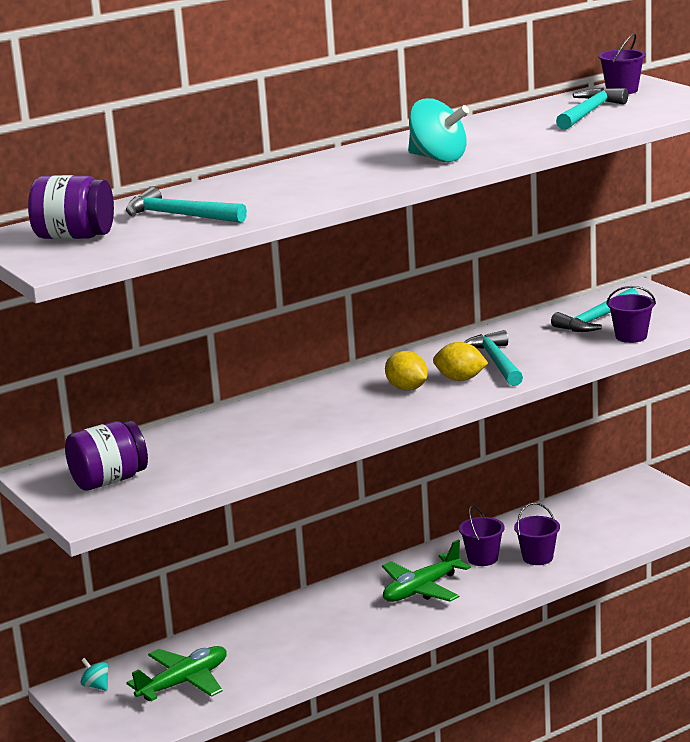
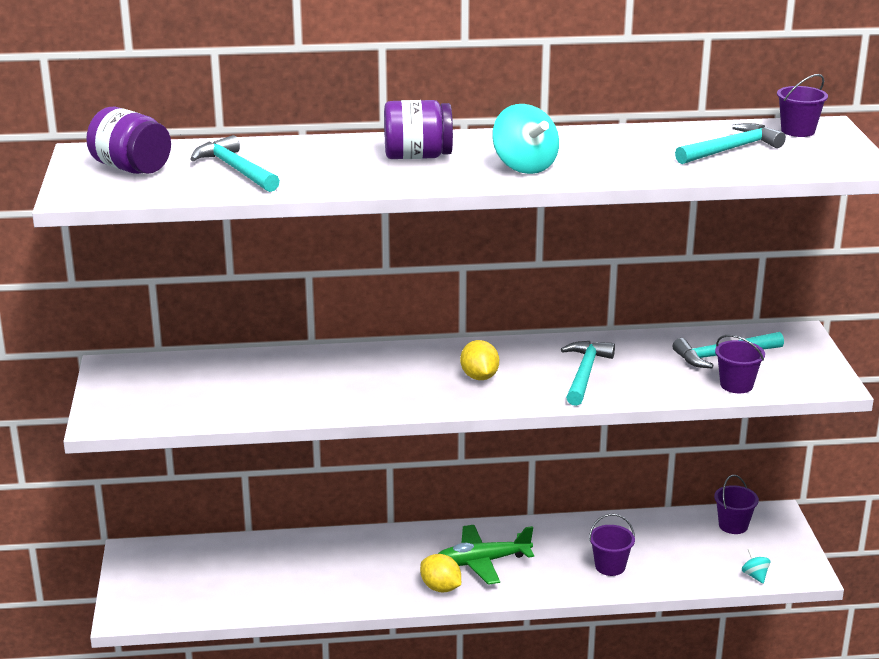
camera: 25 degrees right, 5 degrees up
(96, 686) = (154, 556): turquoise spinning top -> turquoise spinning top (755, 576)
(109, 481) = (153, 390): purple jar -> purple jar (417, 156)
(184, 683) = (219, 580): green plane -> none
(460, 379) = (534, 382): yellow lemon -> yellow lemon (440, 588)
(482, 558) = (561, 549): purple bucket -> purple bucket (733, 525)

